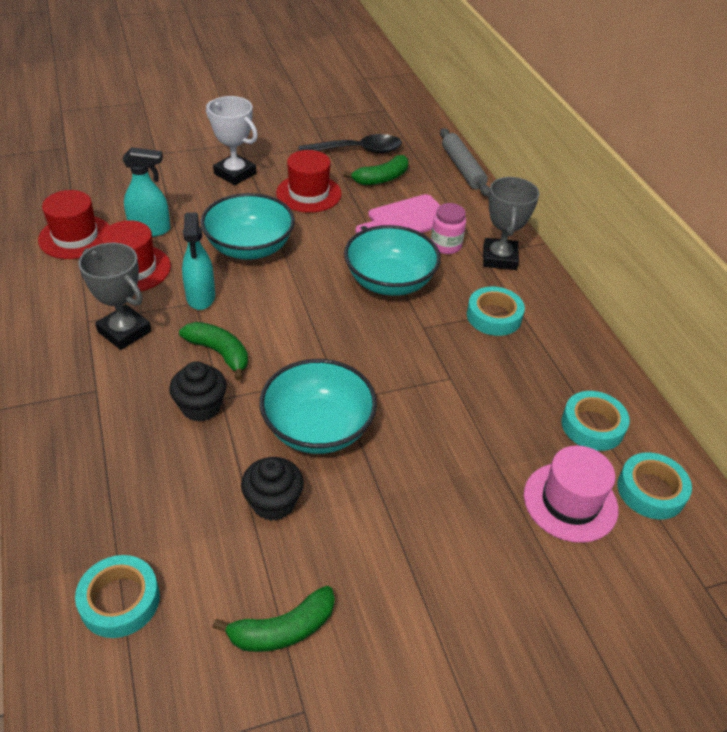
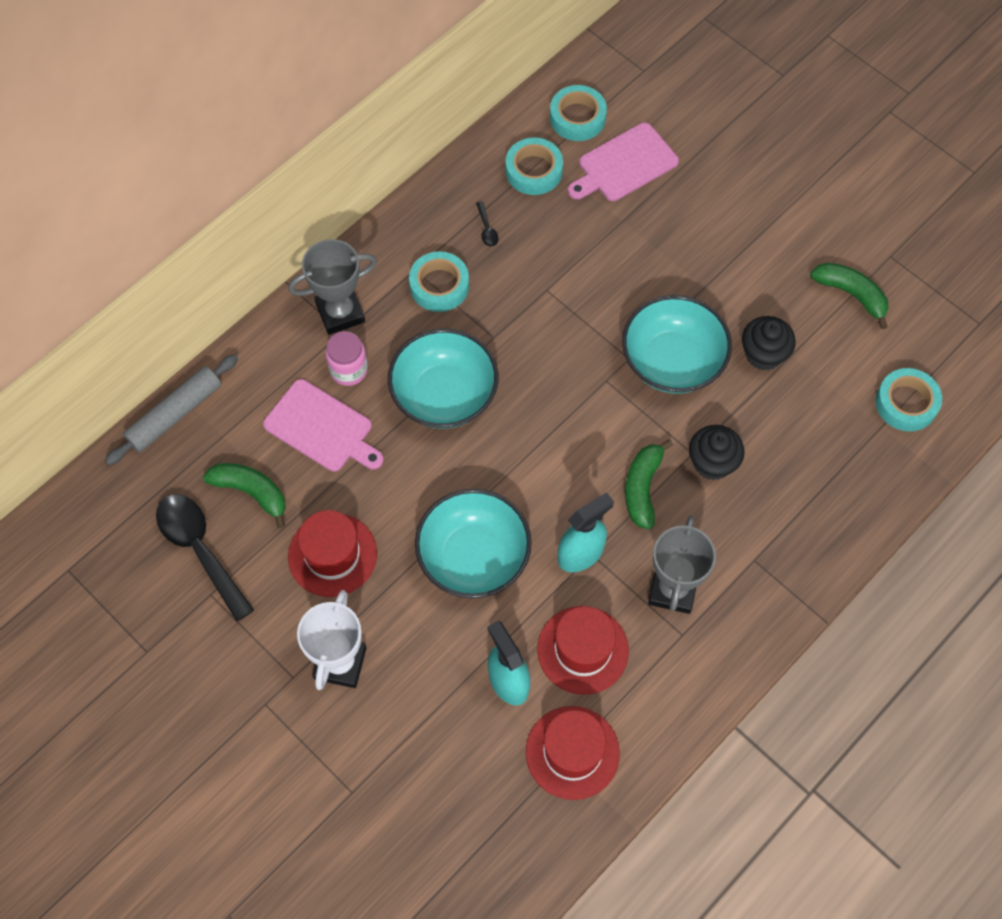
camera: 115 degrees left, 20 degrees up
(538, 366) = (487, 229): none -> black spoon
(570, 502) = (624, 164): pink hat -> pink cutting board

